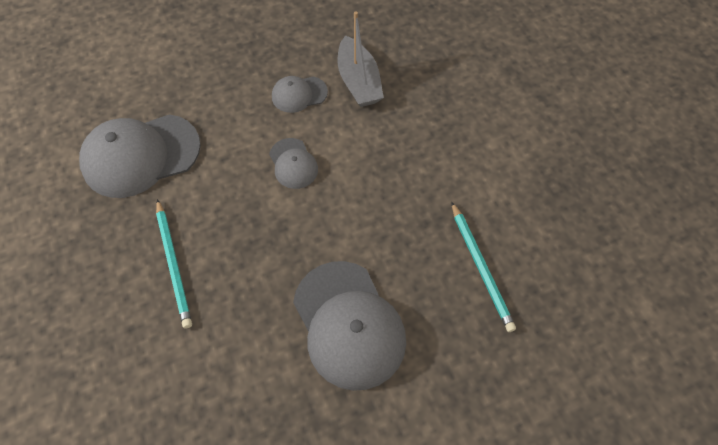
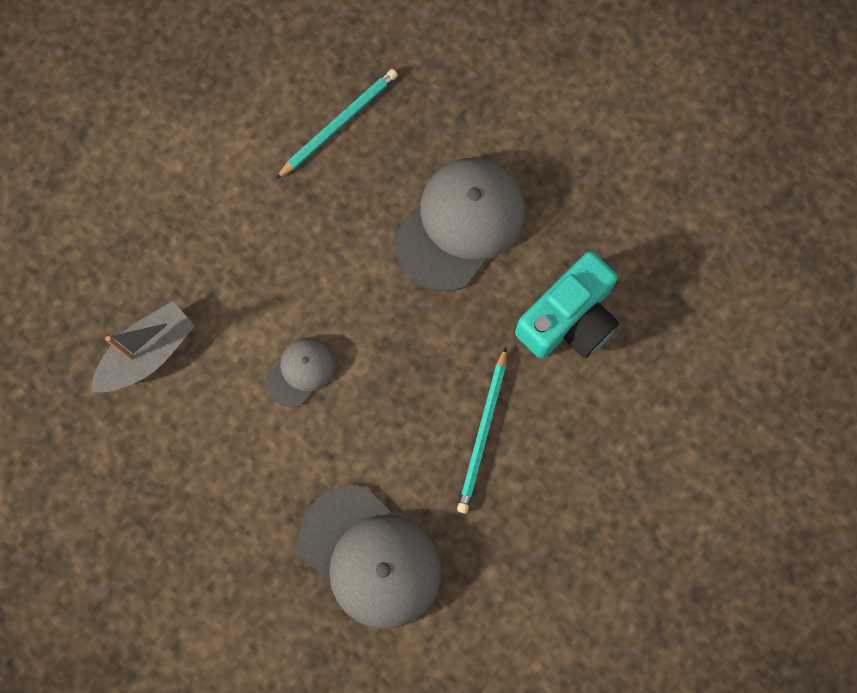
camera: 115 degrees left, 15 degrees up
(174, 264) = (483, 433): turquoise pencil -> turquoise pencil turned 150 degrees clockwise
(221, 376) = (569, 319): none -> turquoise camera
(299, 94) = (198, 416): grey cap -> none

